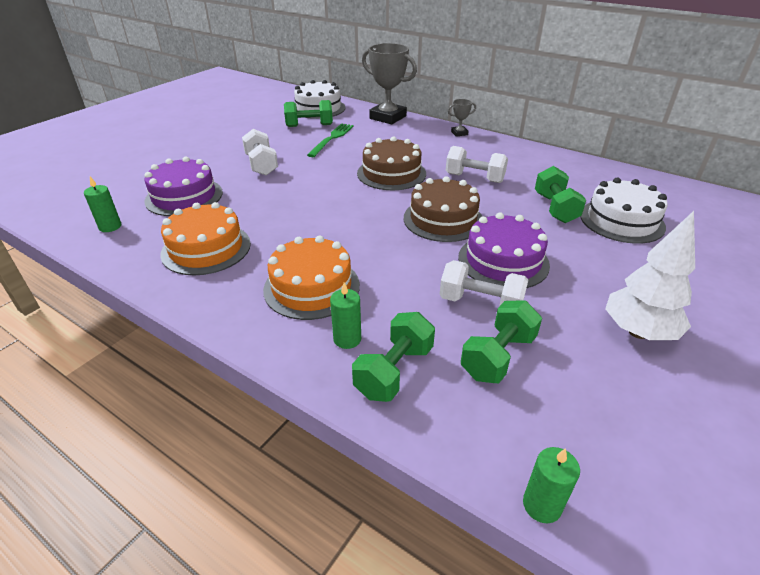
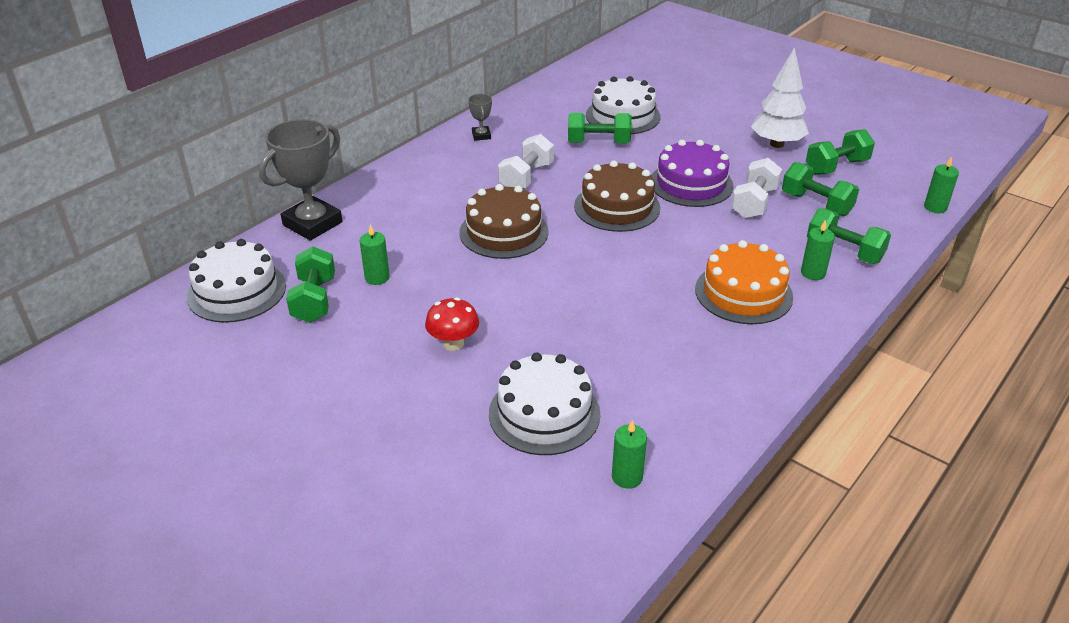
camera: 85 degrees left, 0 degrees up
(184, 196) = (544, 413): purple cake -> white cake
(206, 248) = (678, 374): orange cake -> none
(261, 165) = (453, 343): white dumbbell -> red mushroom
(332, 139) = (377, 277): green fork -> green candle
(459, 133) = (395, 172): grey trophy -> grey trophy (481, 135)
(610, 389) = (836, 167): none -> green dumbbell

